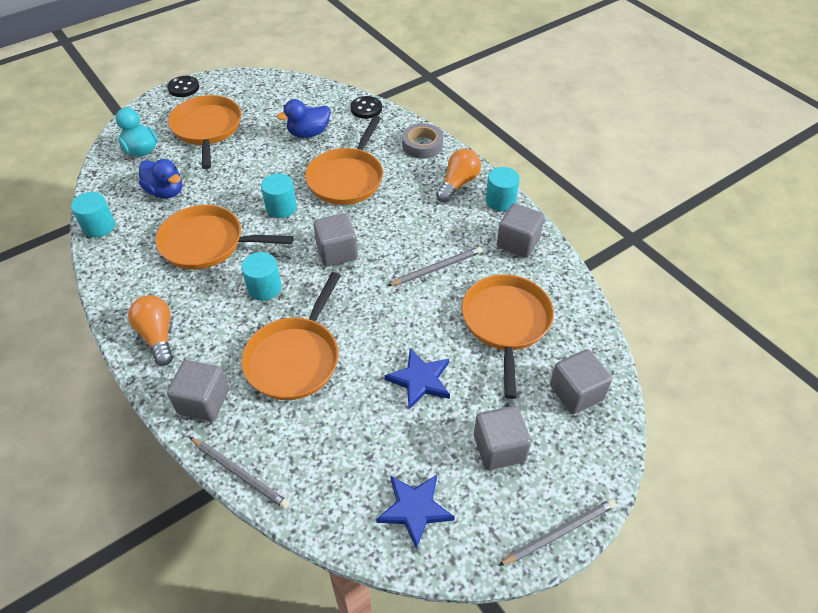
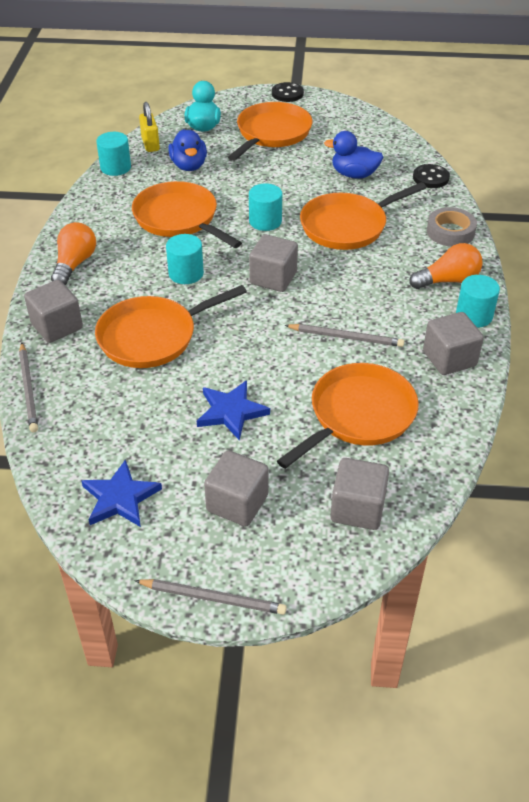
camera: 40 degrees right, 5 degrees down
(109, 189) = (150, 144): none -> yellow padlock

